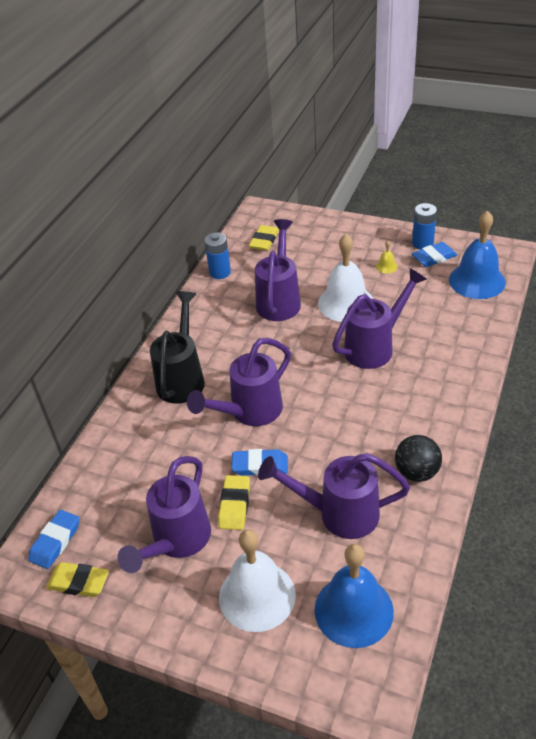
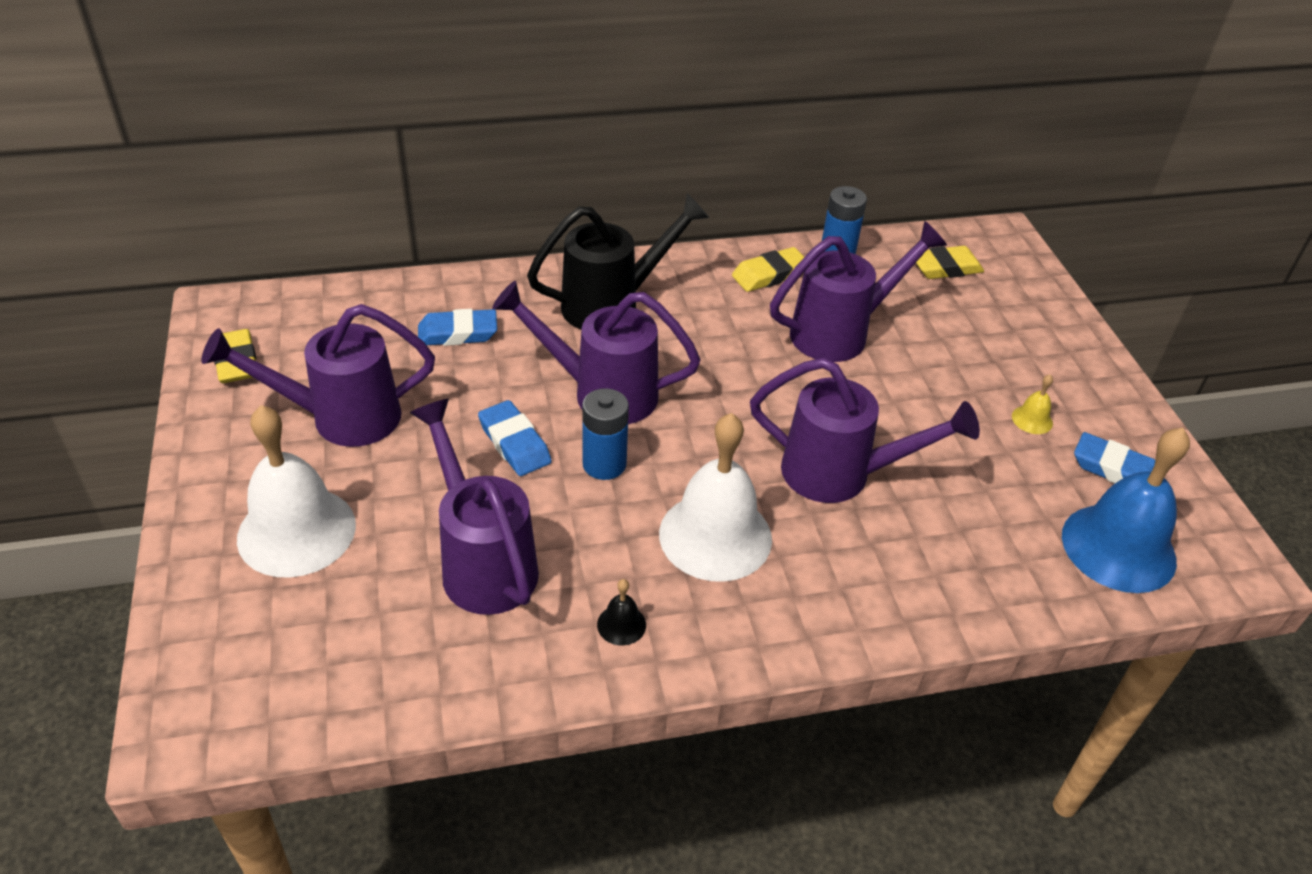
camera: 50 degrees right, 0 degrees up
(55, 541) = (283, 316): blue eraser -> blue eraser (458, 333)
(234, 505) = (431, 446): yellow eraser -> yellow eraser (769, 275)
(345, 303) = (903, 405): white bell -> white bell (715, 536)
(353, 610) = (323, 646): blue bell -> none
(416, 472) = (621, 624): black ball -> black bell
(422, 243) = (1134, 442): blue battery -> blue battery (604, 464)

